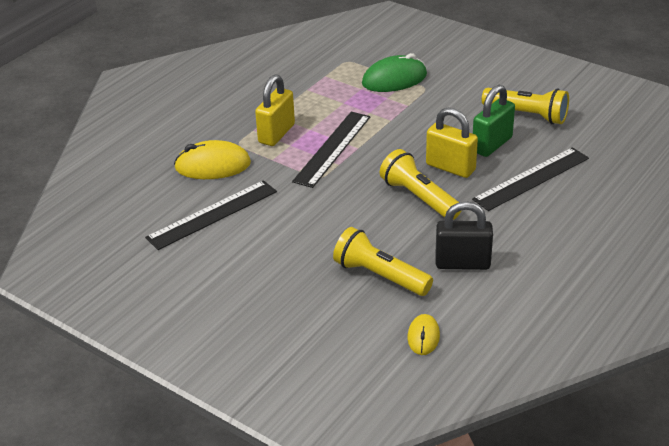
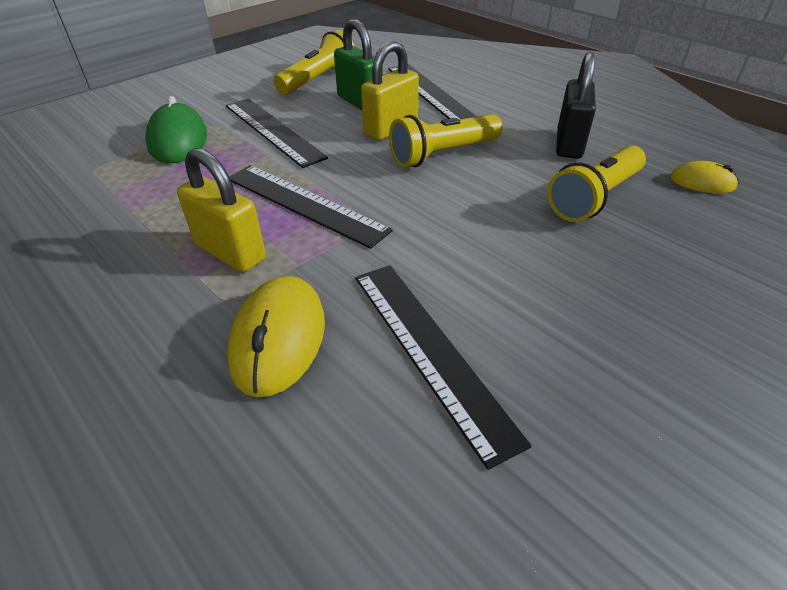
camera: 80 degrees left, 5 degrees up
(424, 114) = (273, 130): none -> black ruler

